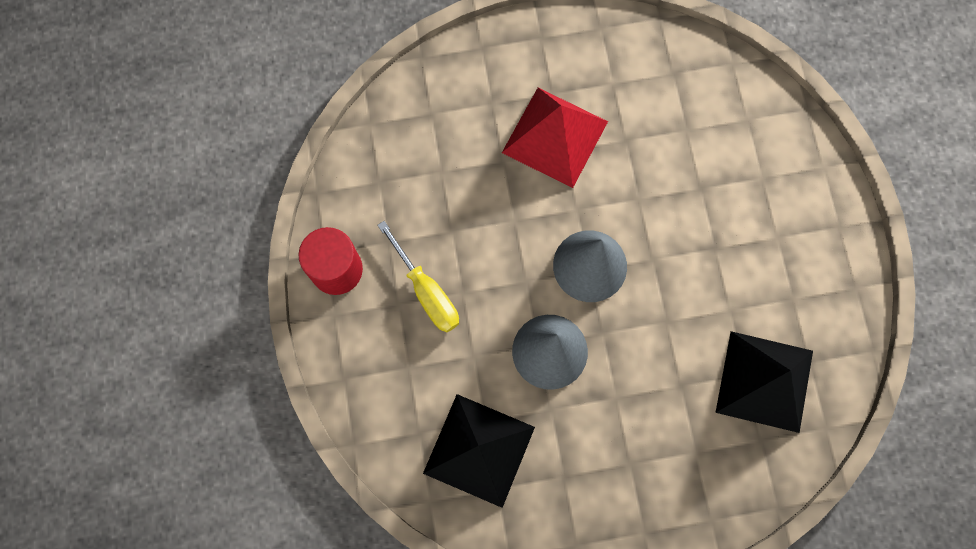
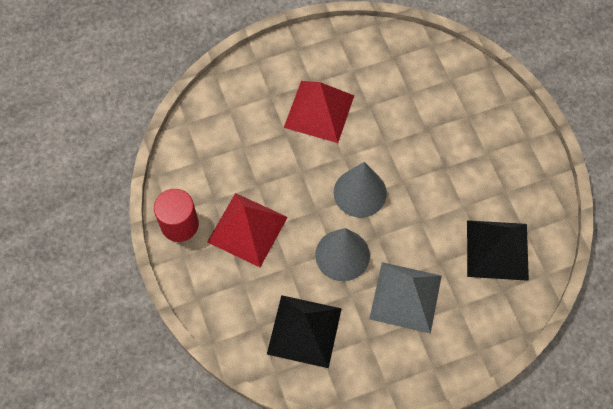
camera: 10 degrees left, 10 degrees down
(427, 292) = (247, 229): yellow screwdriver -> red pyramid
(625, 427) = (405, 297): none -> grey pyramid

